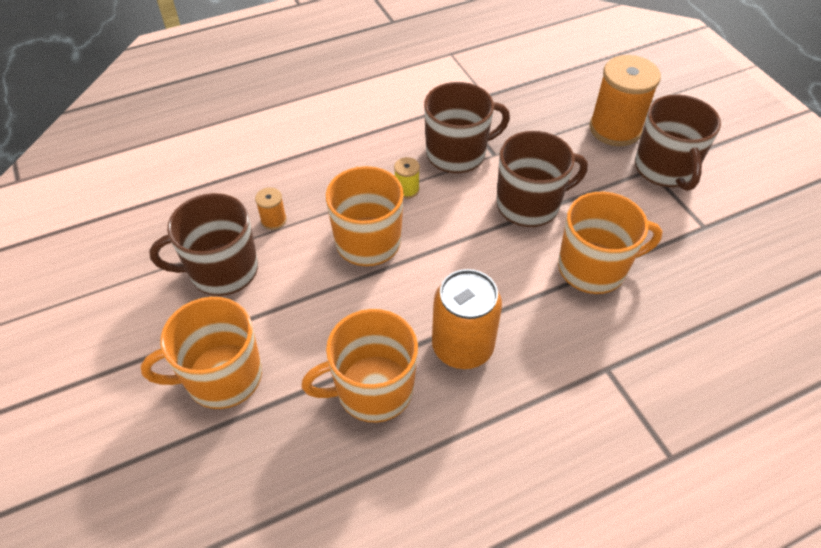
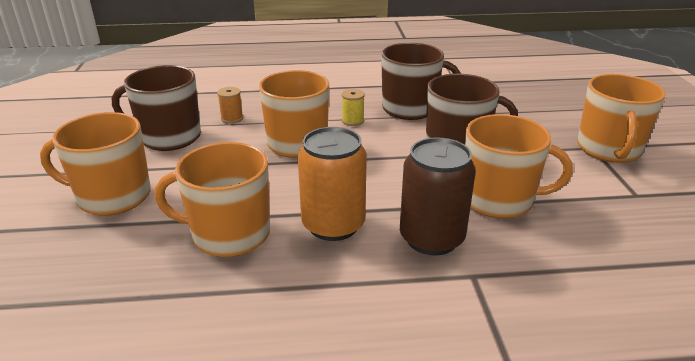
camera: 20 degrees right, 20 degrees down
(556, 336) = (431, 238): none -> brown can
(615, 129) = (568, 118): orange spool -> none
(665, 169) = (609, 149): brown mug -> orange mug

